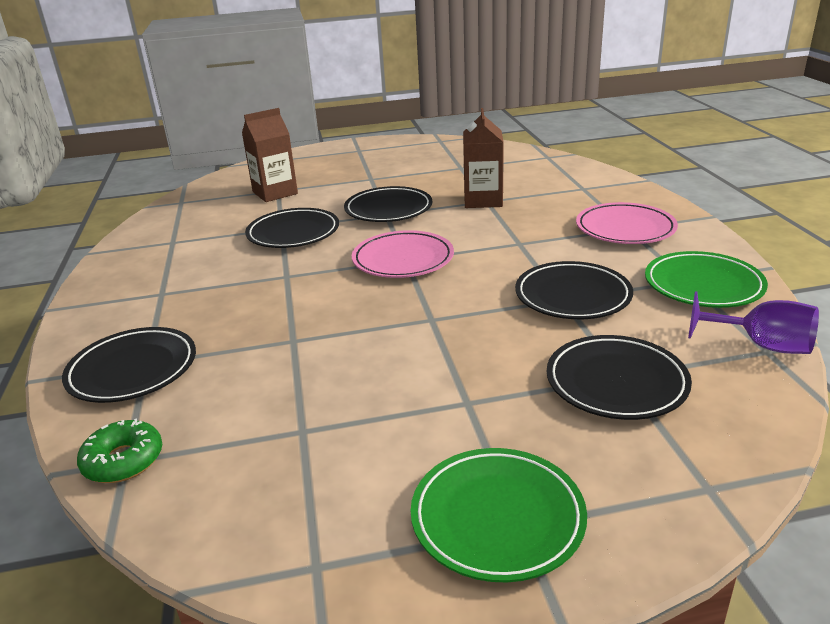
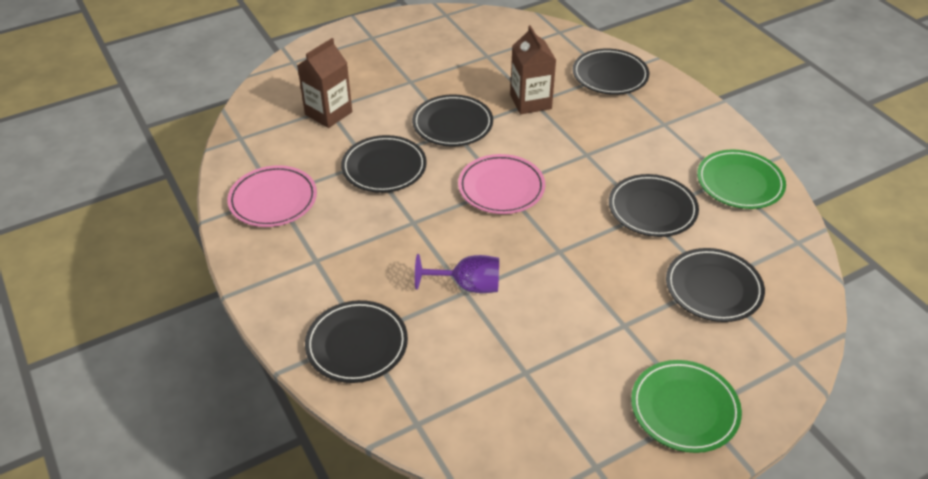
camera: 20 degrees left, 15 degrees up
(123, 461) = (415, 424): green donut -> none
(584, 188) = (610, 75): none -> black plate
(625, 229) = (662, 125): pink plate -> pink plate (273, 200)
(761, 345) = (793, 237): purple goblet -> purple goblet (468, 286)

